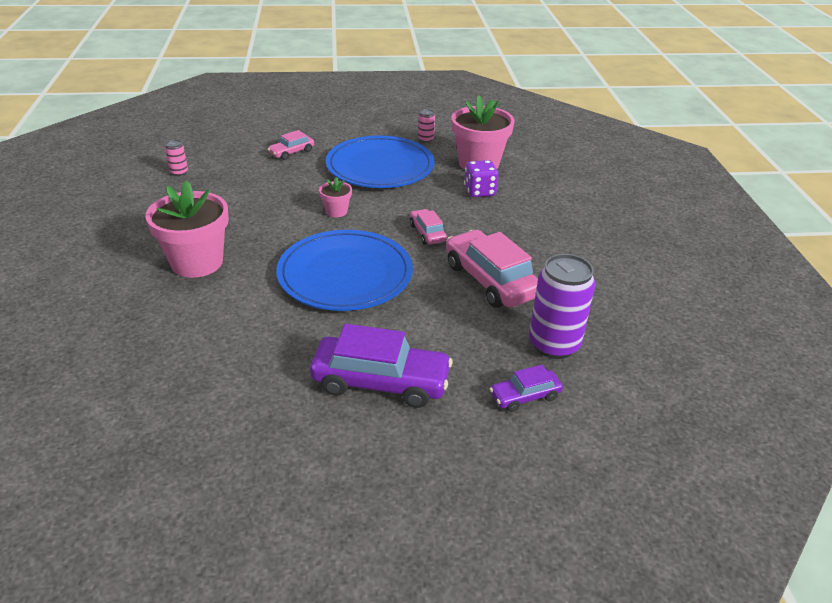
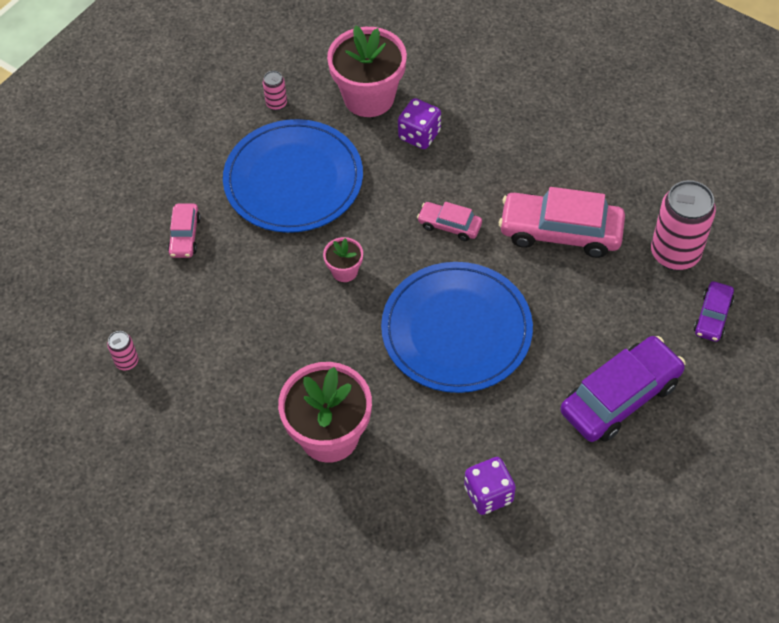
camera: 45 degrees left, 20 degrees up
(214, 355) = (488, 494): none -> purple dice
(554, 345) = (675, 253): purple can -> pink can

